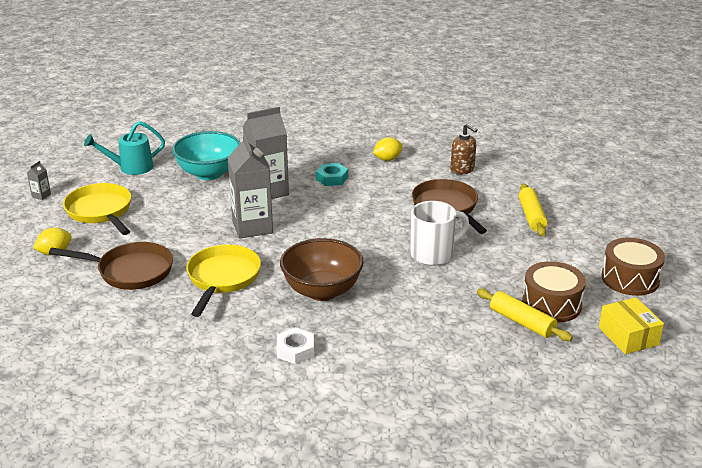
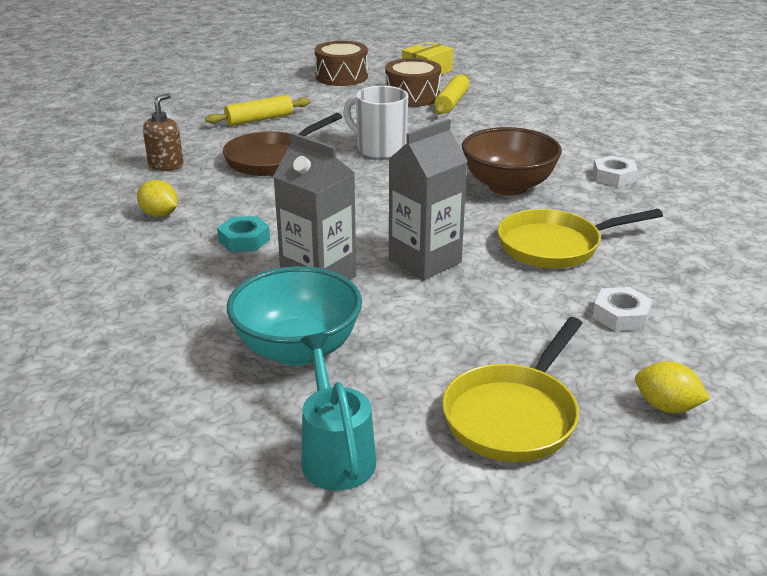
camera: 115 degrees left, 0 degrees up
(41, 196) = (535, 529): grey carton -> none
(130, 168) = (335, 453): turquoise watering can -> turquoise watering can turned 150 degrees counterclockwise
(130, 271) = (621, 315): brown pan -> white nut

